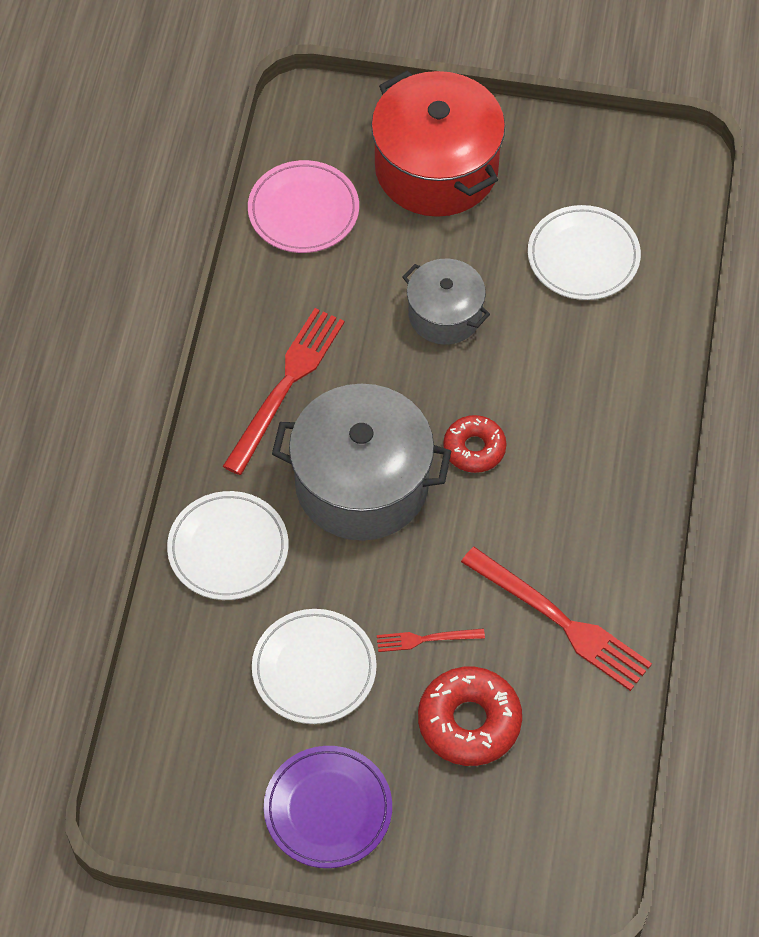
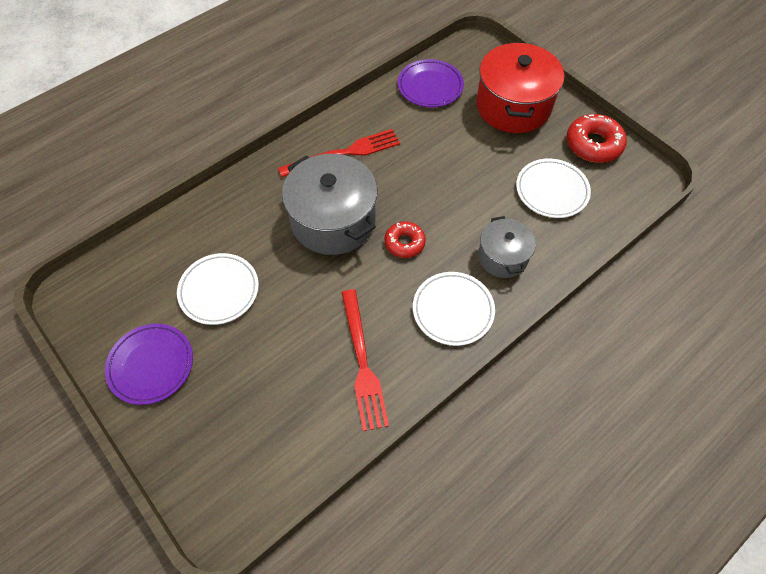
camera: 40 degrees right, 0 degrees up
(228, 549) = (242, 206): white plate -> white plate (453, 310)
(303, 210) = (430, 86): pink plate -> purple plate
(426, 639) = (286, 318): red fork -> none
(445, 314) = (452, 172): grey pot -> grey pot (502, 257)
(469, 722) = (263, 377): red donut -> red donut (593, 144)

